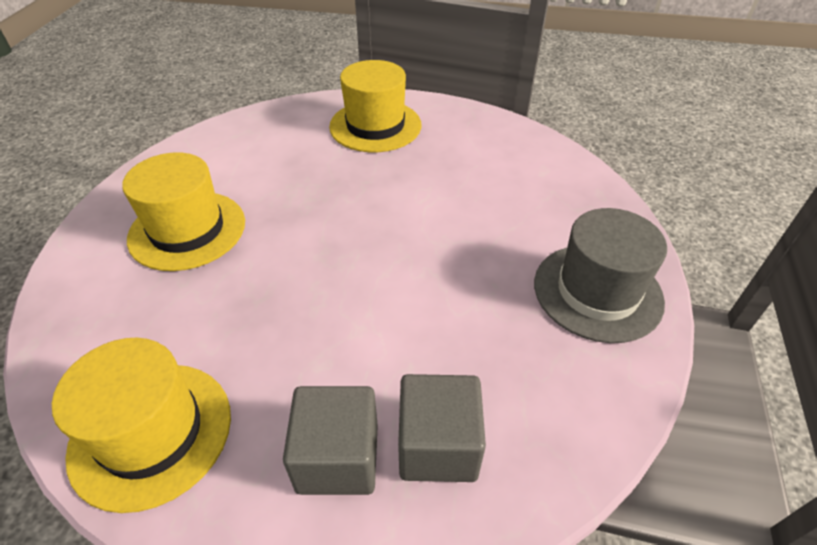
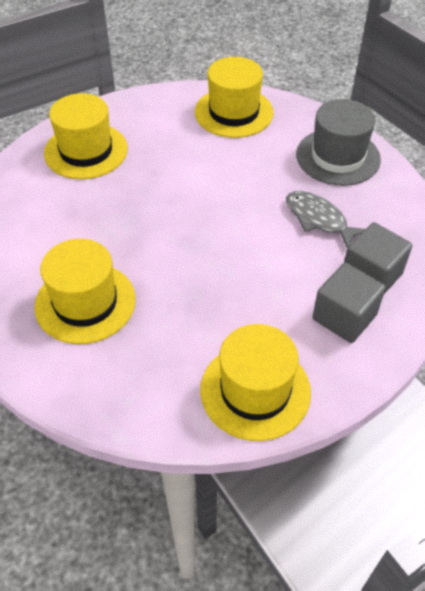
camera: 50 degrees left, 5 degrees up
(475, 334) = (318, 219): none -> grey fish
(547, 176) = (234, 112): none -> yellow hat

